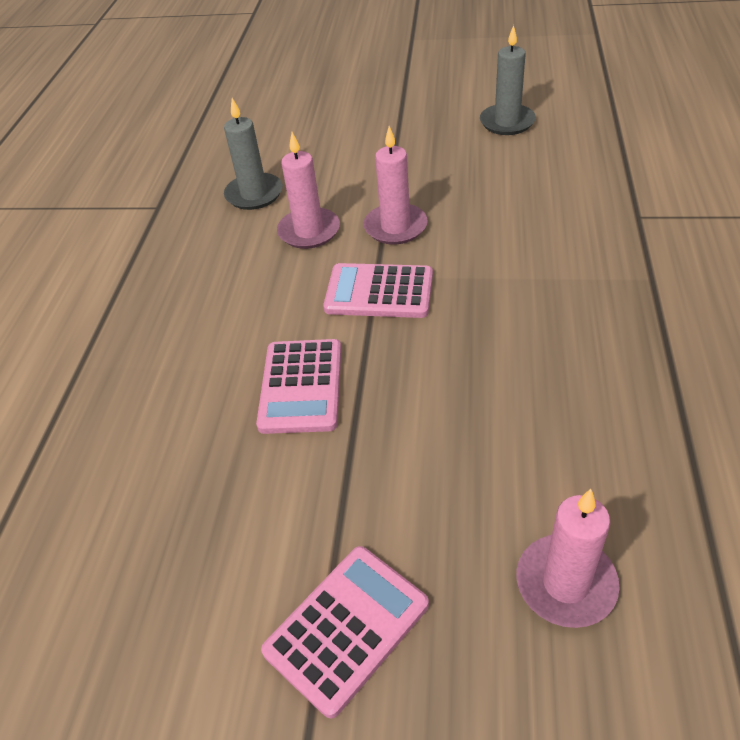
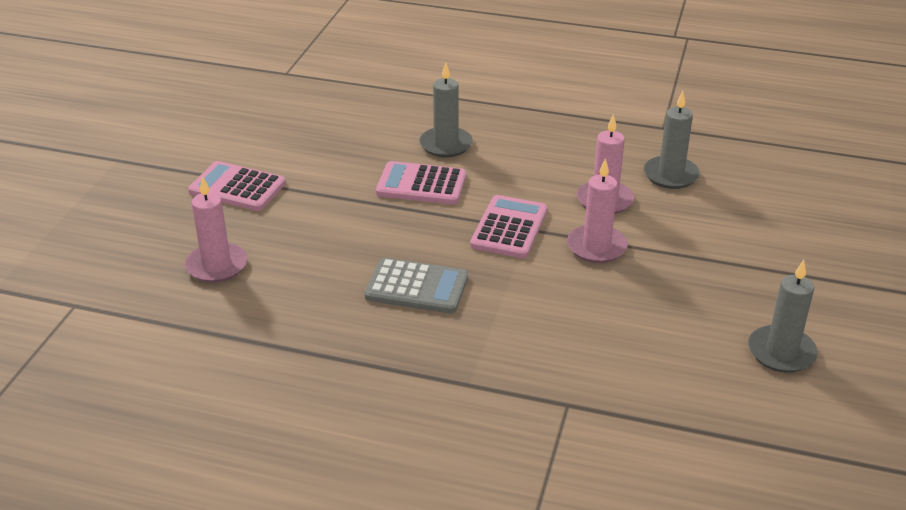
camera: 95 degrees right, 10 degrees down
(198, 381) = (446, 145): none -> grey candle
(347, 628) = (237, 187): pink calculator -> pink calculator turned 150 degrees clockwise
(519, 347) = (416, 287): none -> grey calculator

